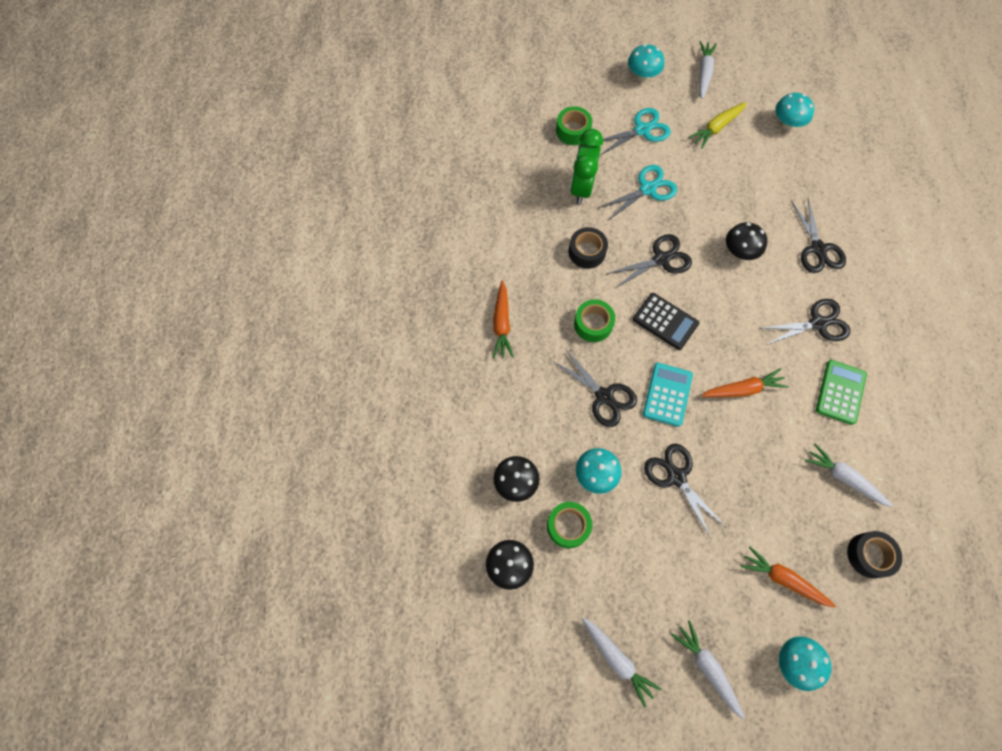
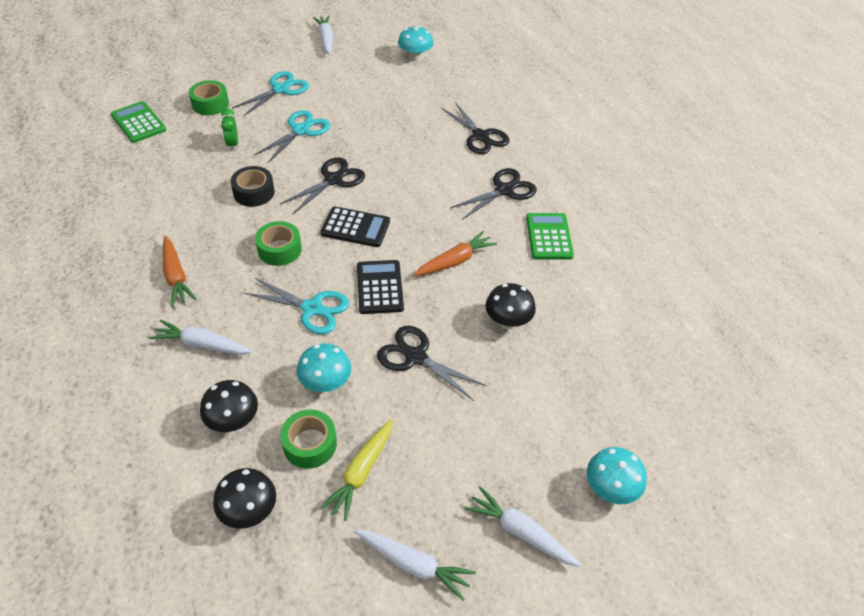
camera: 25 degrees left, 20 degrees down
(505, 136) = (138, 123): none -> green calculator
(582, 188) = (233, 144): green clock -> green clock, size x0.53
(604, 396) = (312, 308): black scissors -> turquoise scissors
(642, 76) = (268, 52): turquoise mushroom -> none
(667, 394) = (380, 287): turquoise calculator -> black calculator
(717, 127) = (352, 73): yellow carrot -> yellow carrot (361, 472)
(739, 252) = (408, 156): black mushroom -> black mushroom (507, 321)
(783, 579) = (565, 413): orange carrot -> none
(844, 478) = (584, 305): white carrot -> white carrot (202, 345)
(869, 555) = (638, 362): black tape -> none

